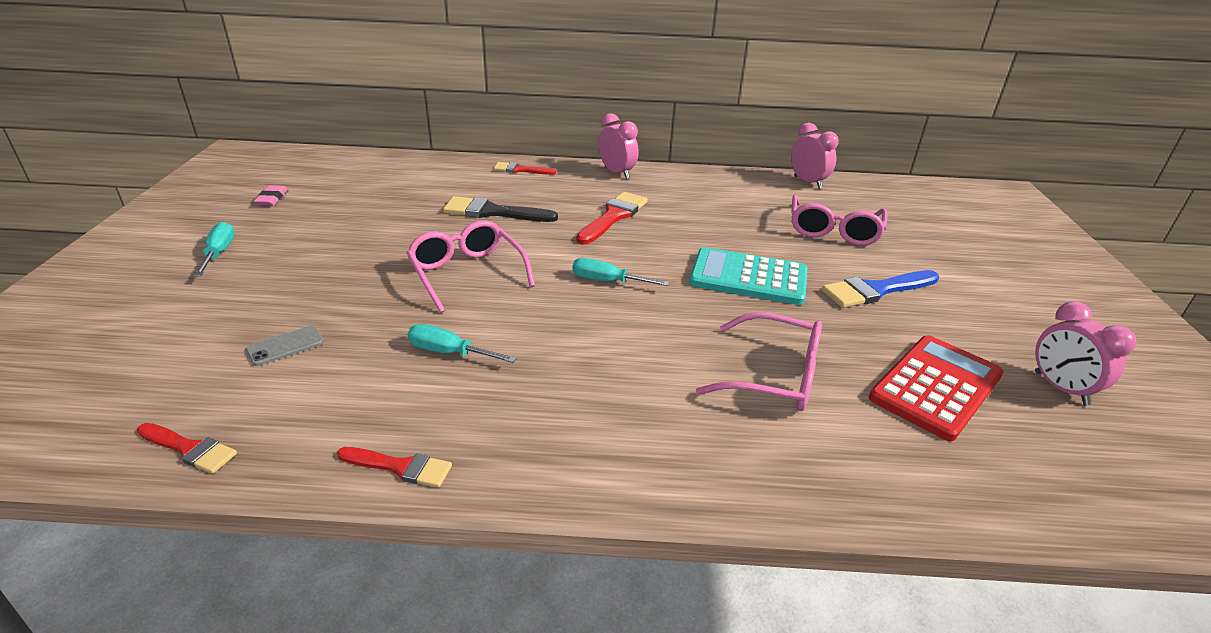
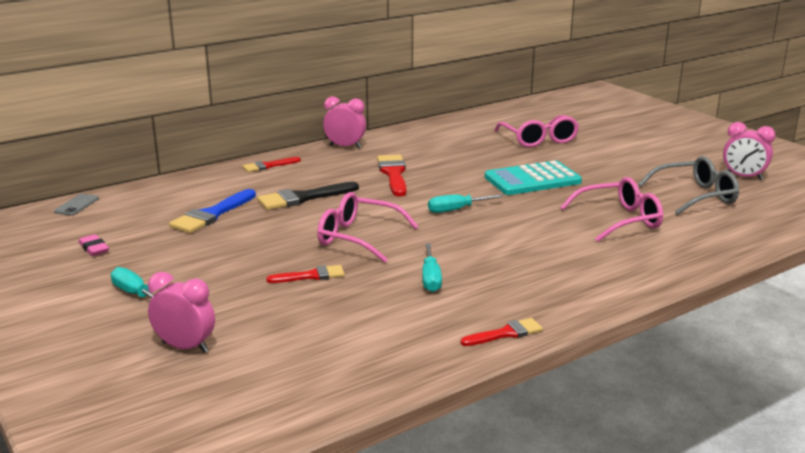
camera: 35 degrees left, 10 degrees down
(189, 449) = (367, 382): red brush -> red brush (311, 276)
(285, 346) = (316, 318): grey phone -> grey phone (77, 205)
(450, 353) = (430, 278): turquoise screwdriver -> turquoise screwdriver turned 75 degrees counterclockwise
(807, 182) = (481, 116): pink clock -> pink clock (185, 347)
(875, 290) = (606, 163): blue brush -> blue brush (212, 214)
(935, 387) = (695, 196): red calculator -> grey glasses

